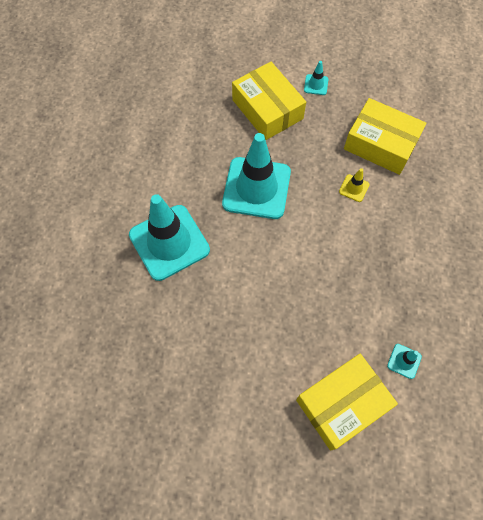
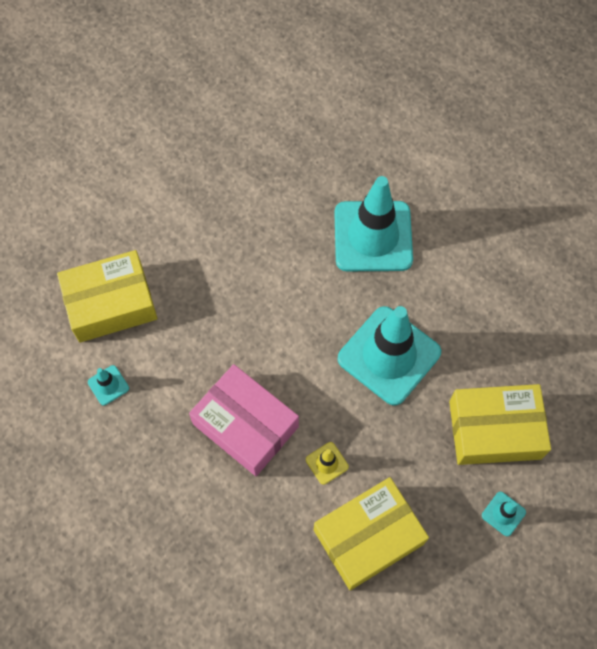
camera: 120 degrees right, 0 degrees up
(342, 403) = (111, 303): yellow box -> yellow box turned 75 degrees clockwise
(365, 249) = (245, 425): none -> pink box

